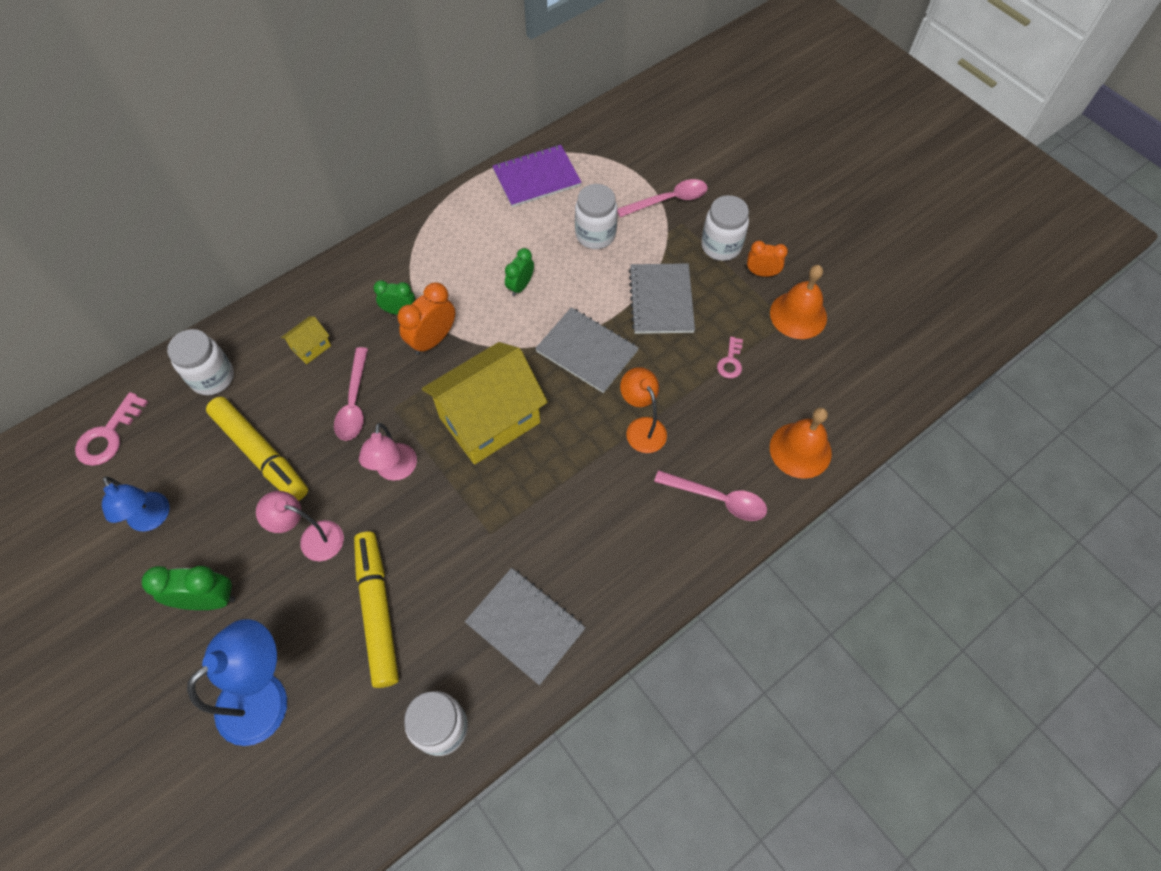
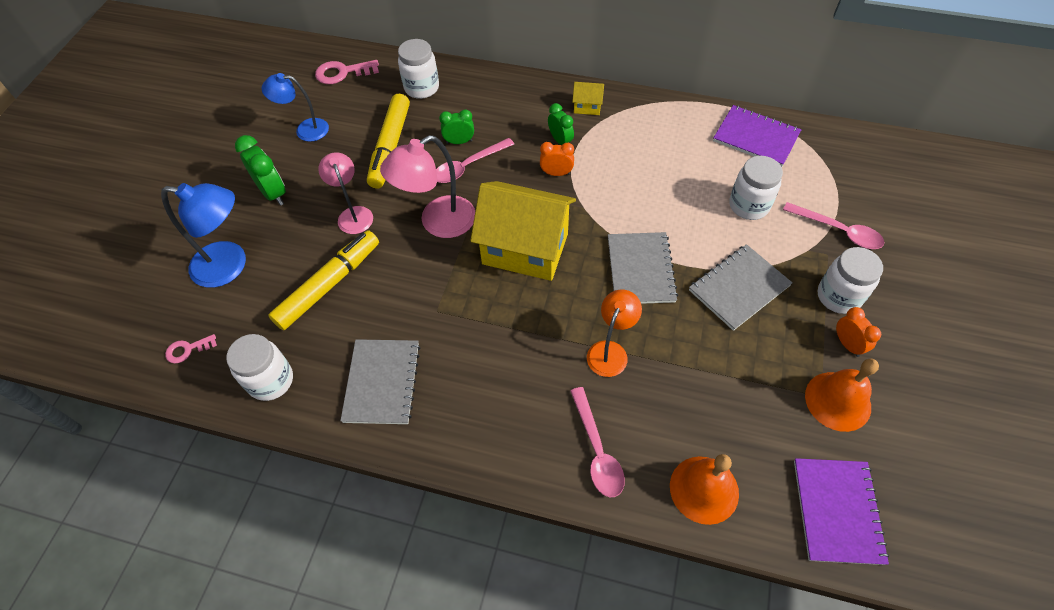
camera: 55 degrees right, 5 degrees down
(152, 519) = (305, 130): blue lamp -> blue lamp turned 75 degrees clockwise
(311, 347) = (487, 117): yellow house -> yellow house (587, 106)
(395, 470) = (438, 223): pink lamp -> pink lamp, size x1.53
(433, 340) = (556, 173): orange clock -> orange clock, size x0.65
(520, 286) = (652, 192): green clock -> green clock (459, 142)
(730, 361) = (734, 376): pink key -> pink key (187, 350)
(873, 381) = (837, 511): none -> purple notebook

